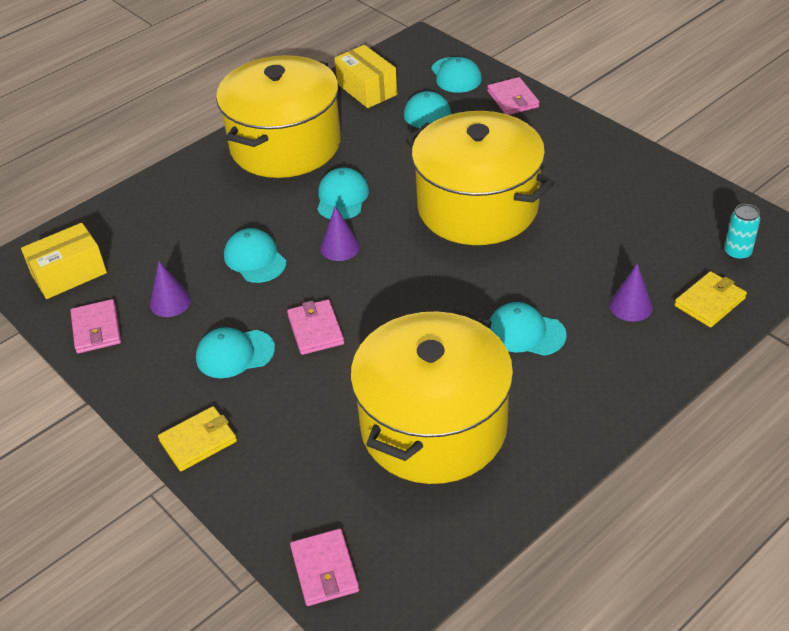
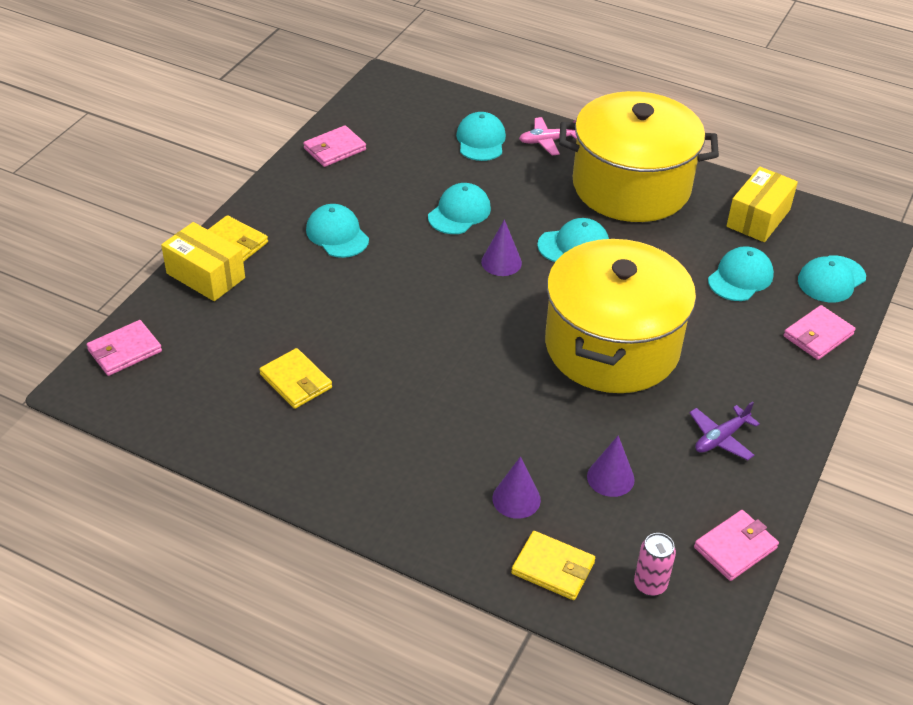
camera: 65 degrees right, 0 degrees up
(69, 274) = (391, 113): yellow box -> yellow box (205, 275)
(170, 302) = (382, 179): purple cone -> purple cone (610, 478)
(190, 178) = (547, 141): none -> pink plane
(315, 330) = (385, 275): pink wallet -> pink wallet (735, 548)
(433, 426) = (296, 381): yellow pot -> yellow wallet
(525, 332) = (441, 421): turquoise cap -> turquoise cap (481, 140)
(601, 176) = (721, 438): none -> purple plane
(737, 253) = (650, 584): turquoise can -> pink can

